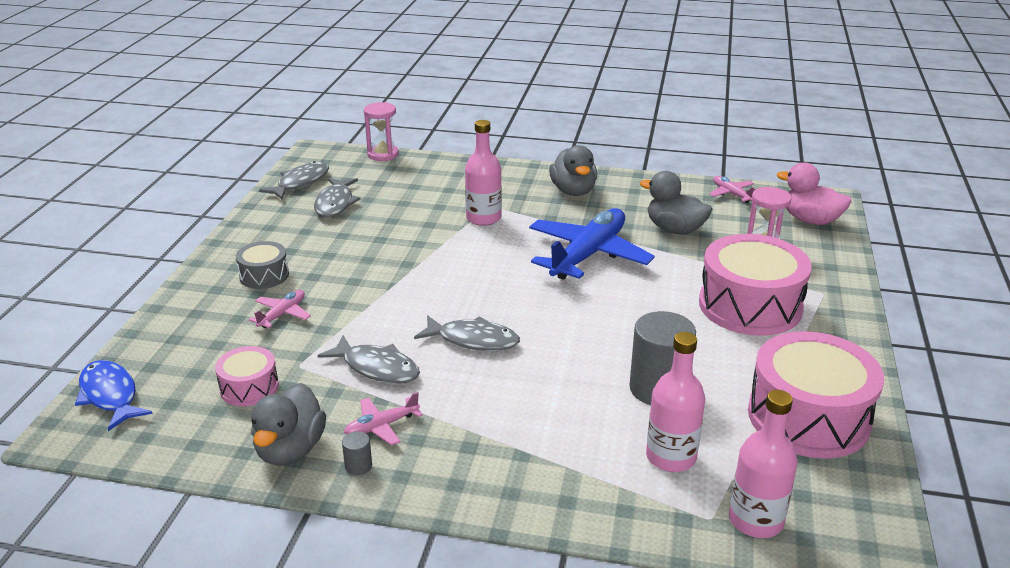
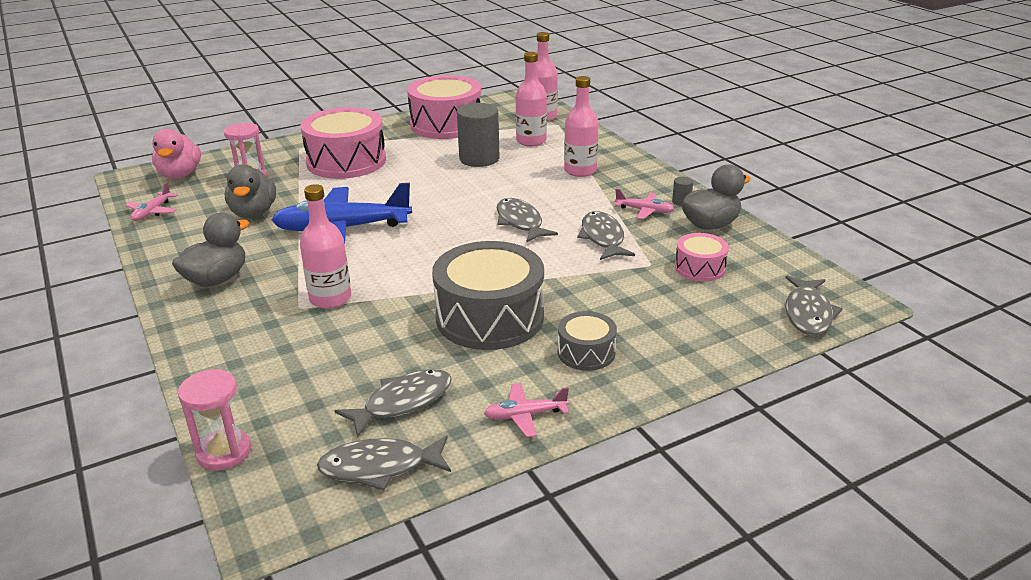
camera: 130 degrees left, 0 degrees up
(110, 395) = (808, 313): blue fish -> grey fish
(282, 314) = (616, 307): pink plane -> pink plane (525, 415)
(362, 261) = (490, 317): none -> grey drum
(532, 443) = (580, 170): none -> pink bottle

